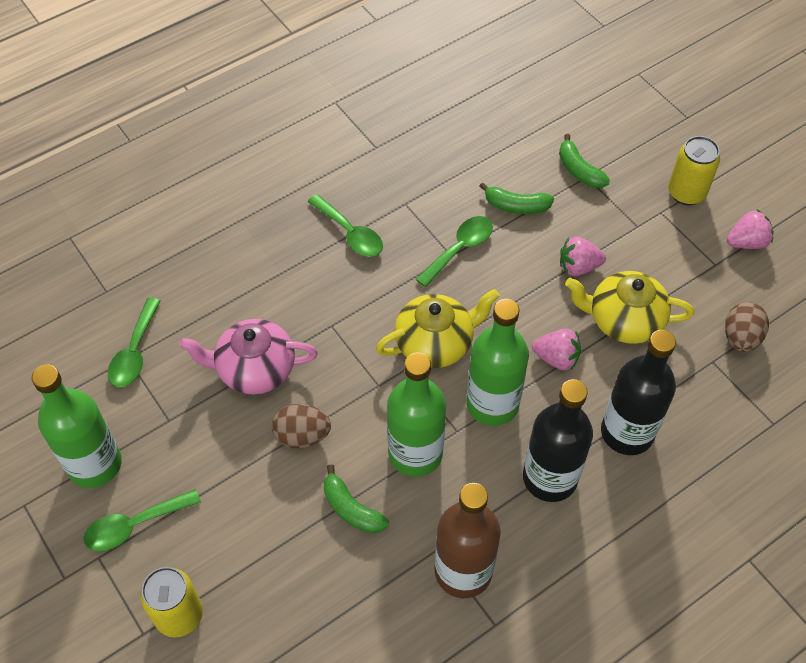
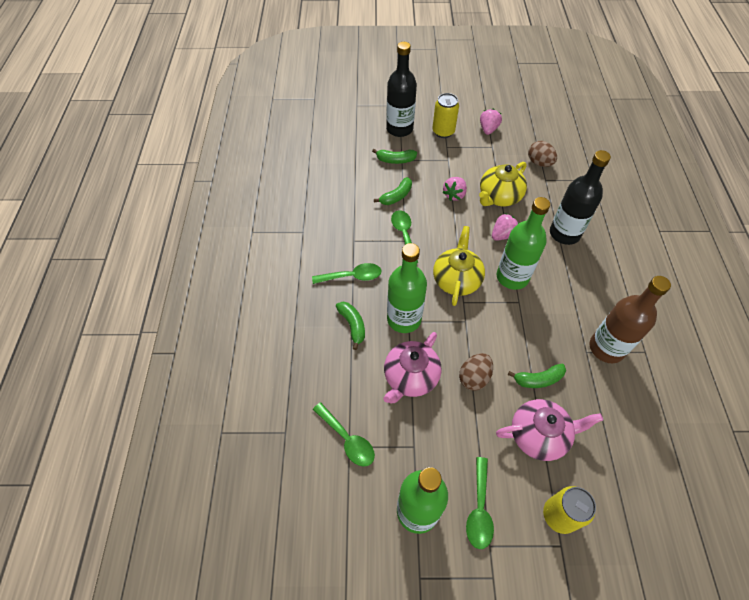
camera: 55 degrees left, 0 degrees up
(271, 546) = (539, 435): none -> pink teapot
(282, 273) = (353, 325): none -> green banana
(415, 453) = (521, 328): green bottle -> green bottle (404, 319)
(550, 478) = (572, 279): black bottle -> black bottle (399, 129)

